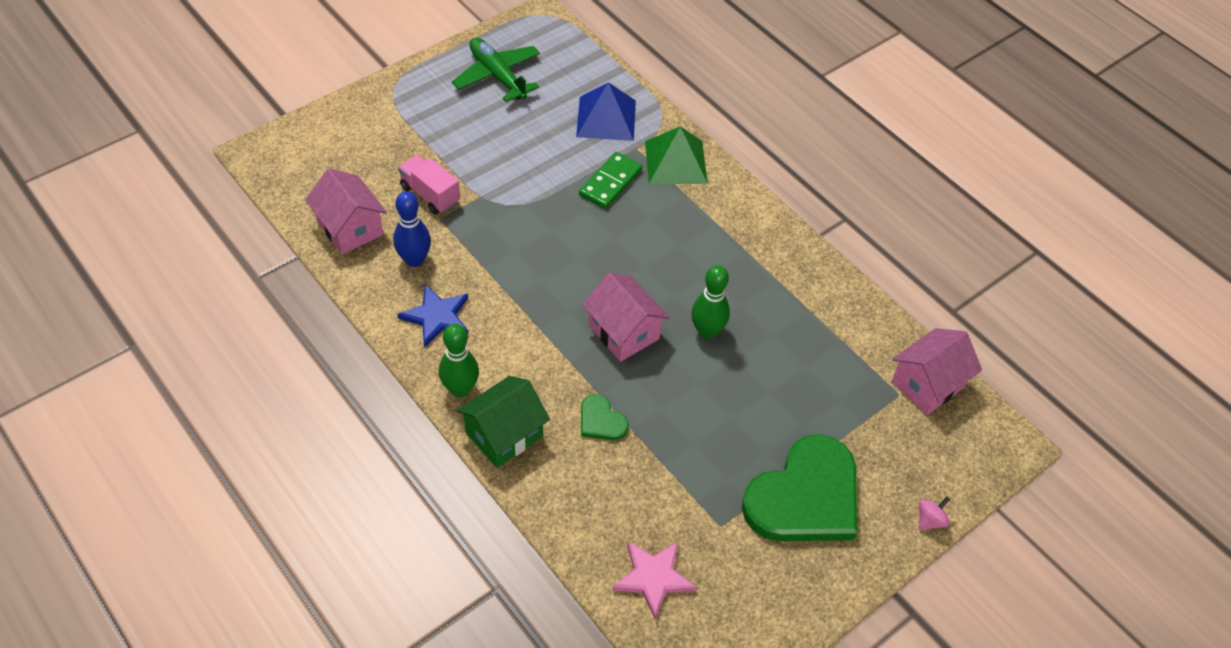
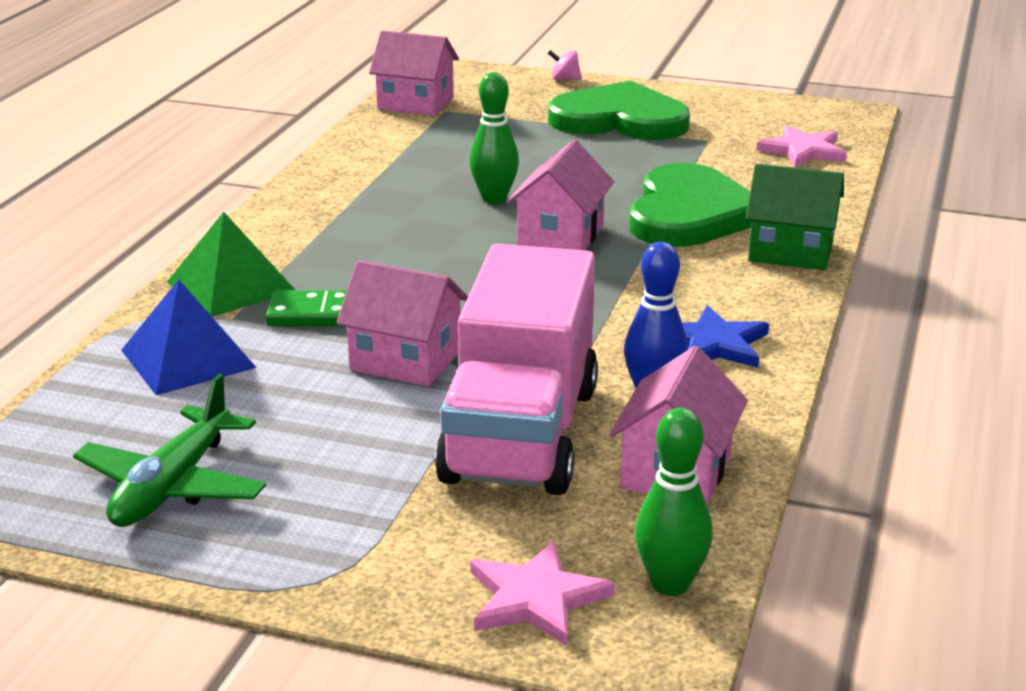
camera: 120 degrees left, 25 degrees down
(320, 139) = (536, 598): none -> pink star
(430, 194) = (521, 434): pink truck -> pink truck, size x2.18
(460, 389) = (781, 292): green bowling pin -> green bowling pin (670, 584)
(534, 189) = (405, 360): none -> pink house
(601, 421) = (690, 214): green heart -> green heart, size x2.28

